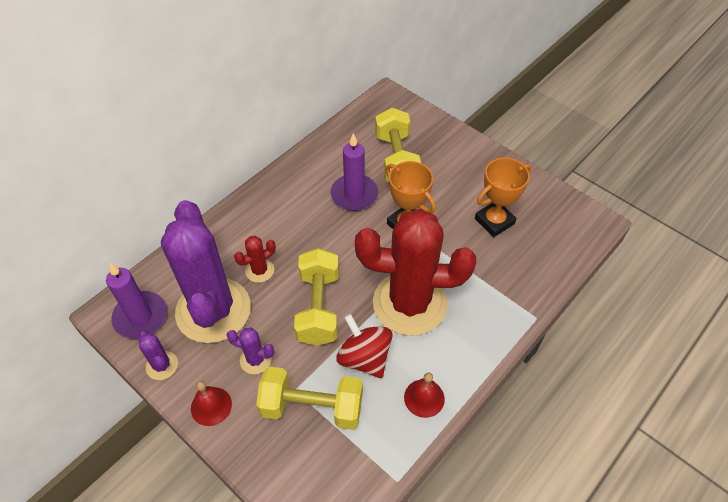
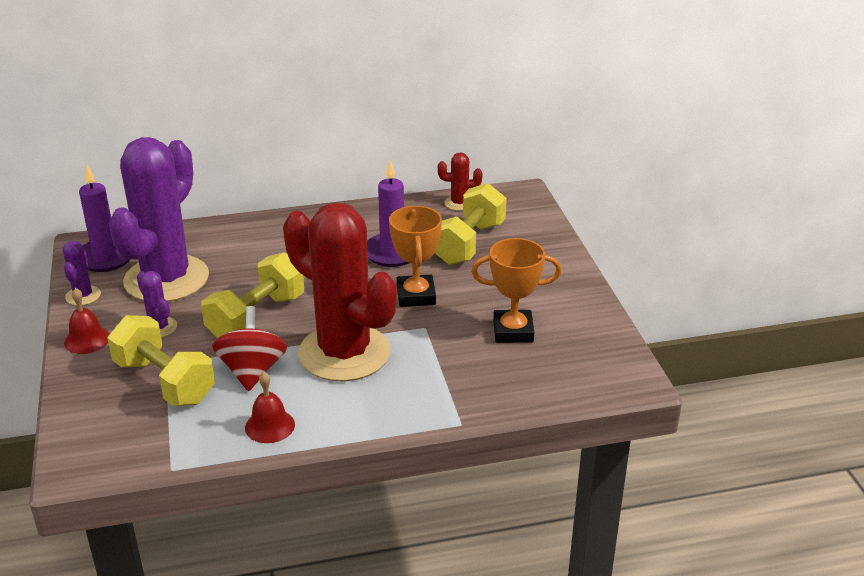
camera: 35 degrees right, 20 degrees down
(259, 270) = (238, 270): red cactus -> red cactus (459, 203)

